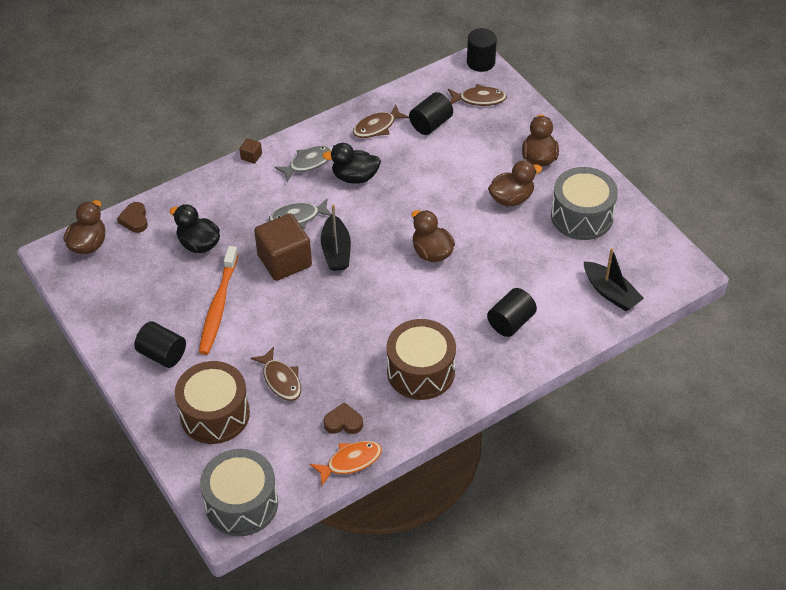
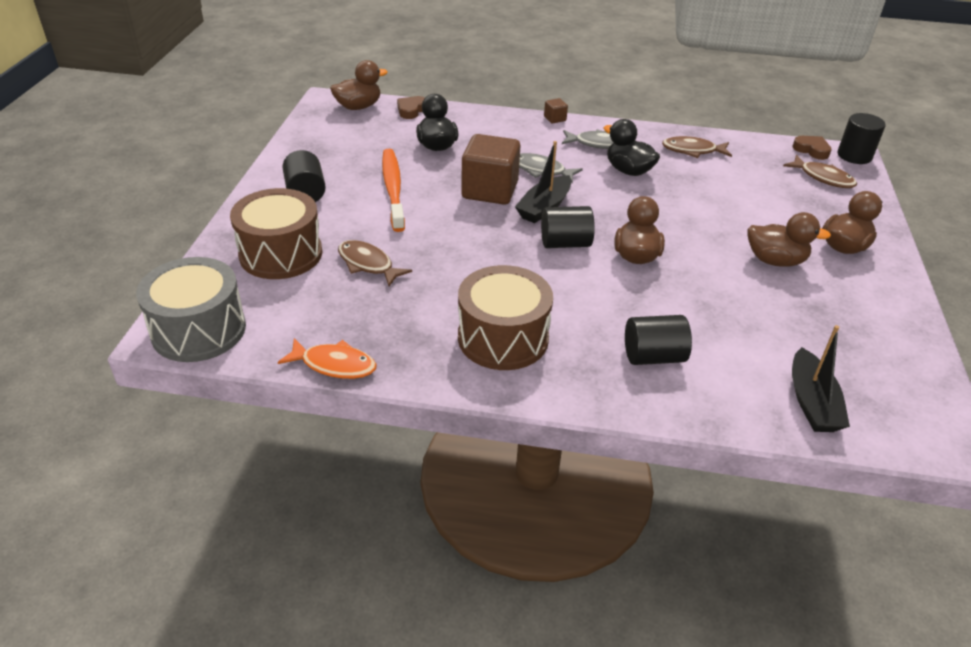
camera: 40 degrees right, 10 degrees down
(218, 306) = (393, 189): orange toothbrush -> orange toothbrush turned 120 degrees clockwise
(281, 380) = (368, 264): brown fish -> brown fish turned 120 degrees clockwise
(343, 422) = (374, 330): brown heart -> brown heart (811, 150)
(431, 124) = (750, 171): black cylinder -> black cylinder (565, 243)
(582, 216) = (847, 316): grey drum -> none

